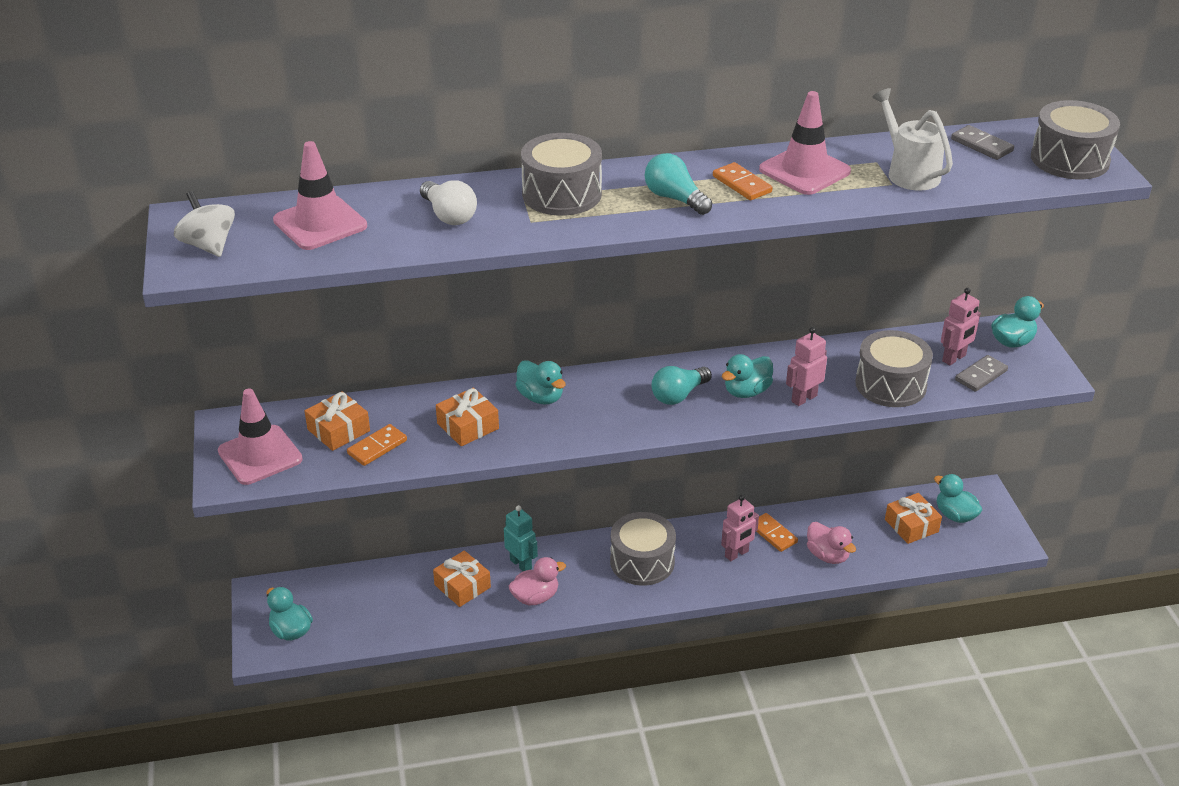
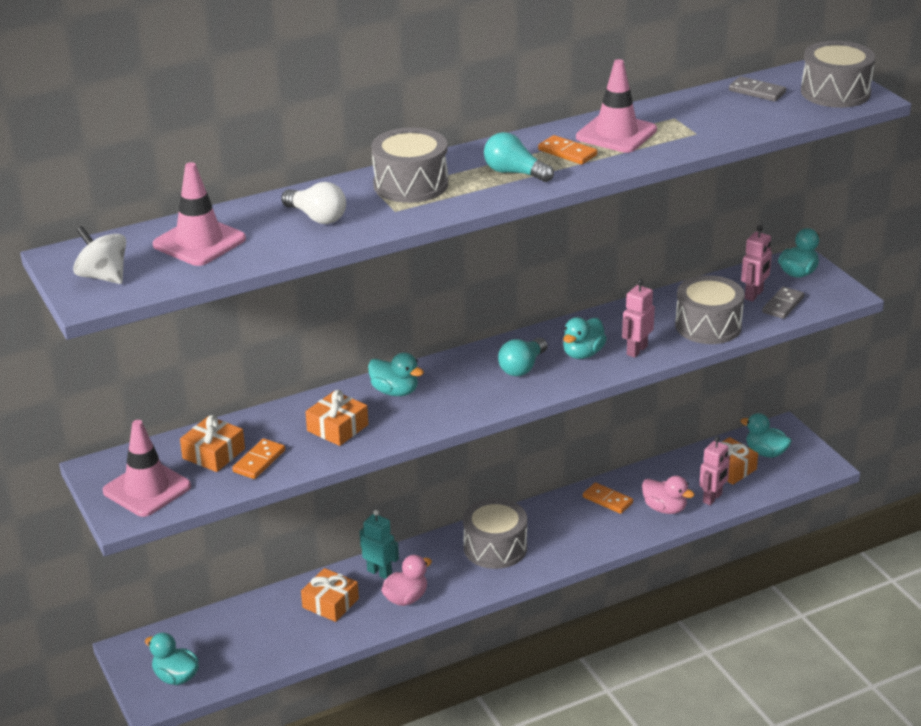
camera: 15 degrees left, 5 degrees down
(737, 554) = (581, 523): pink robot -> pink robot (712, 498)
(908, 172) = (706, 122): white watering can -> none

